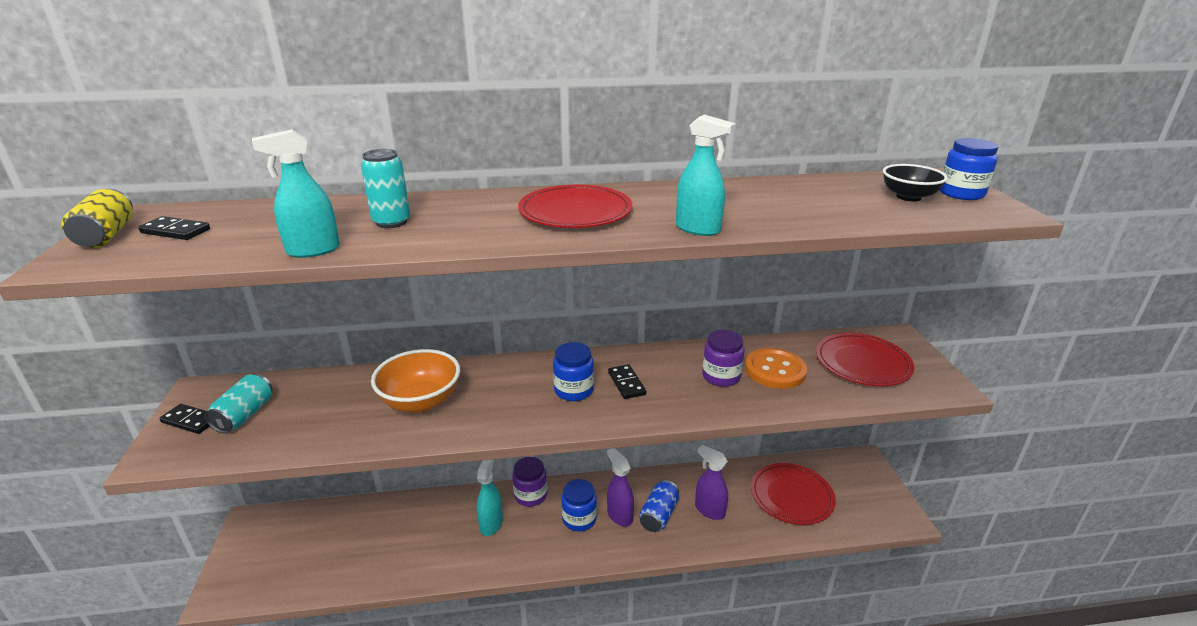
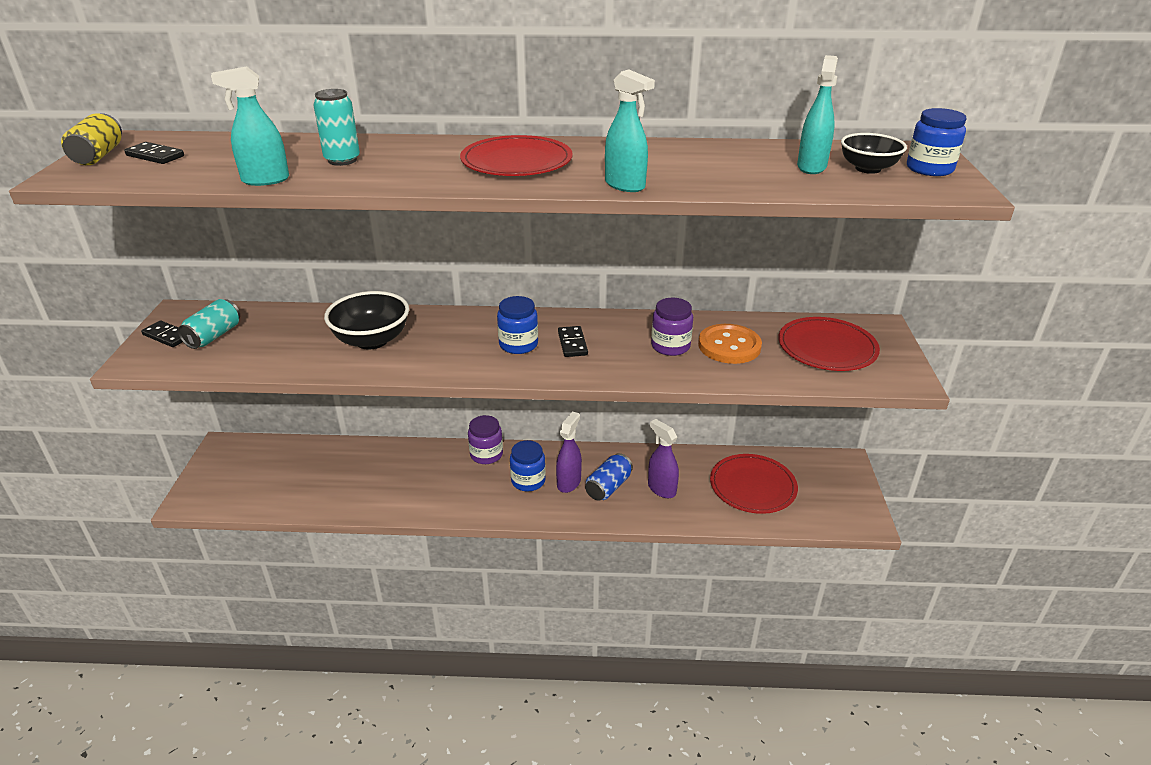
camera: 10 degrees right, 5 degrees up
(421, 402) = (372, 340): orange bowl -> black bowl
(491, 523) = (442, 474): turquoise spray bottle -> turquoise spray bottle (811, 167)
(619, 515) = (569, 482): purple spray bottle -> purple spray bottle turned 45 degrees clockwise

